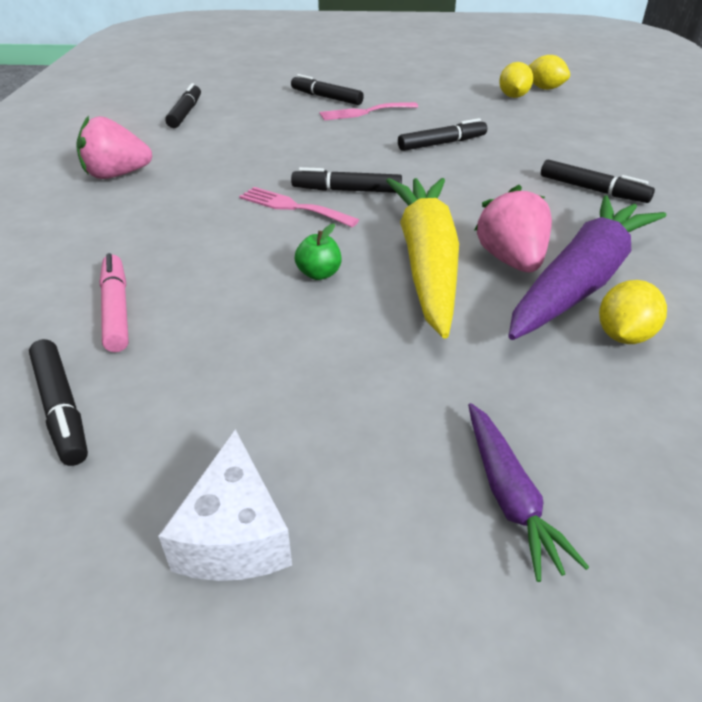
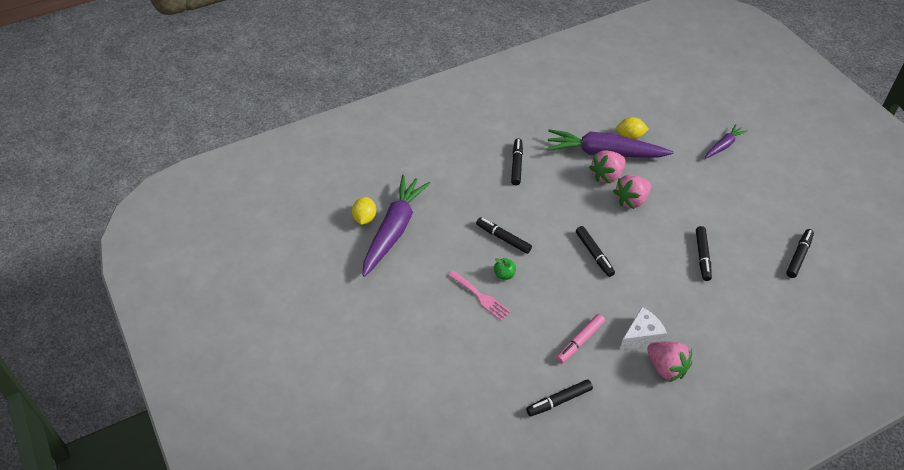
camera: 120 degrees left, 10 degrees up
(116, 309) = (750, 278): pink marker -> pink marker (580, 341)
(235, 535) = (788, 190): white cheese -> white cheese (642, 336)
(293, 207) = (628, 267): pink fork -> none
(319, 274) = (671, 229): green apple -> green apple (504, 275)
(326, 97) = (468, 332): black marker -> black marker (702, 256)
(426, 261) = (631, 200): yellow carrot -> pink strawberry
(513, 96) = (394, 230): yellow lemon -> purple carrot

